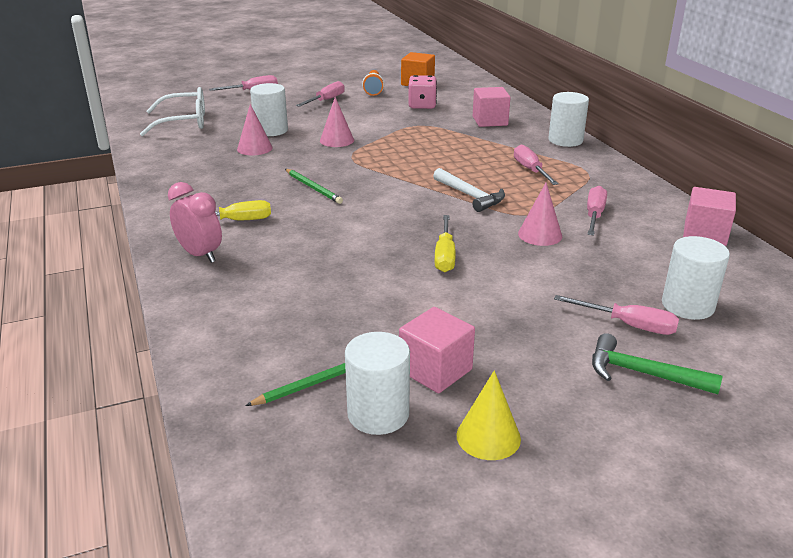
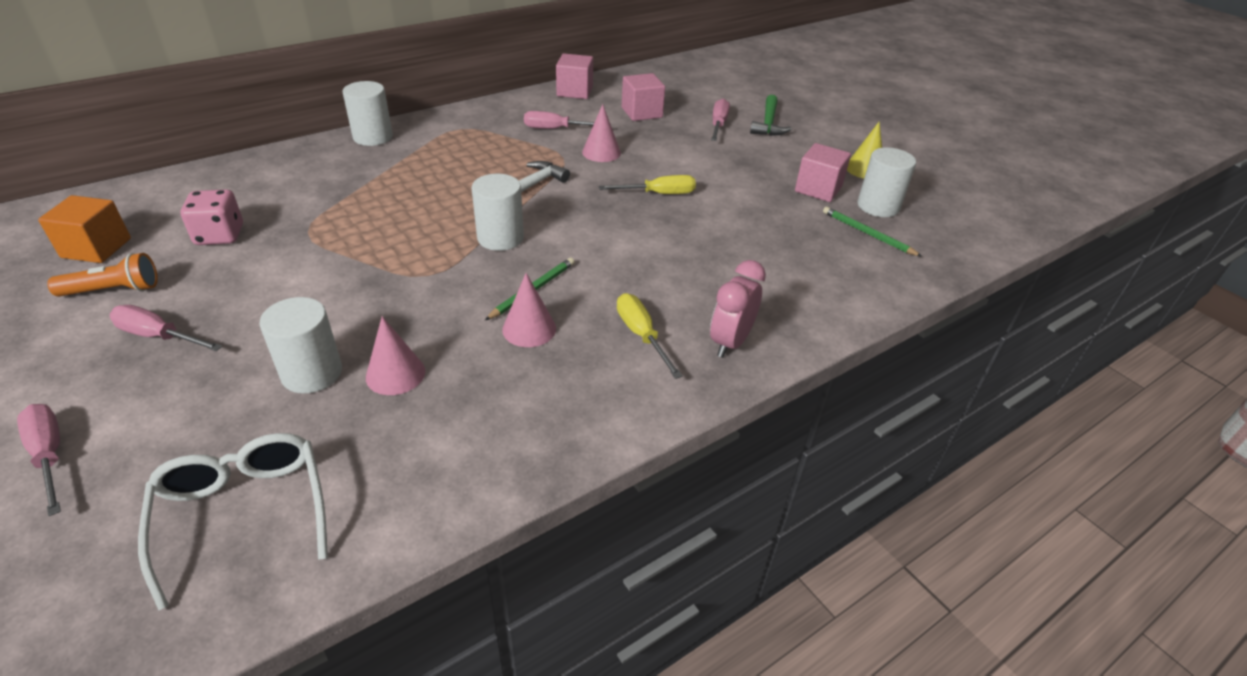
camera: 105 degrees left, 10 degrees up
(337, 140) = (363, 295): pink cone -> pink cone (529, 329)
(490, 121) = (300, 181): pink cube -> pink cube (641, 112)
(530, 170) = (459, 156): pink screwdriver -> none
(687, 305) = (682, 105): white cylinder -> white cylinder (500, 238)

